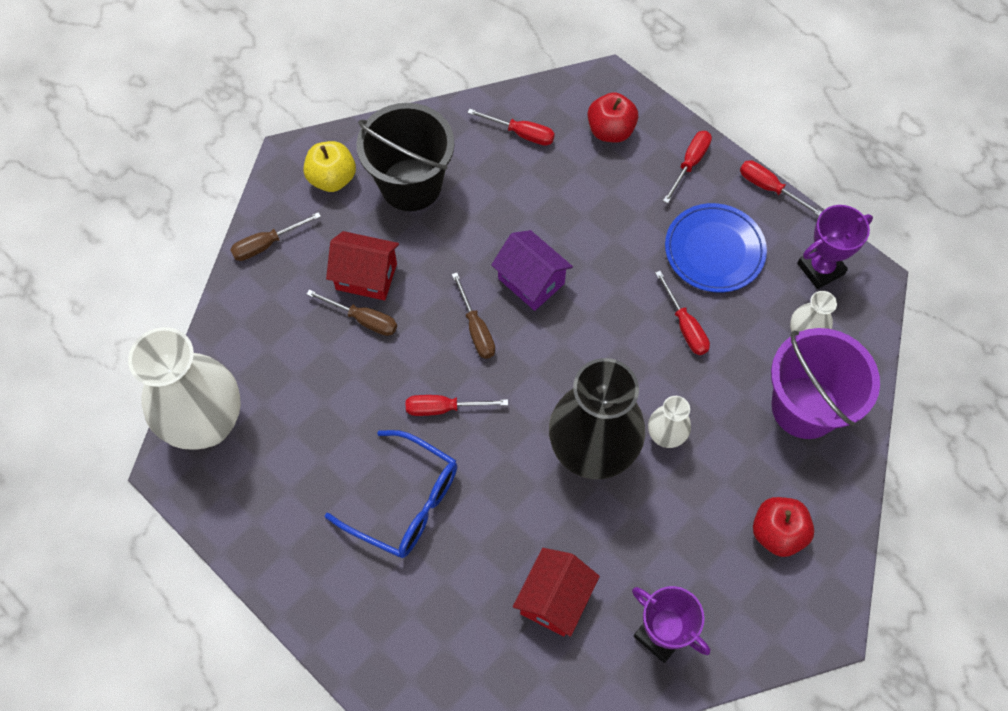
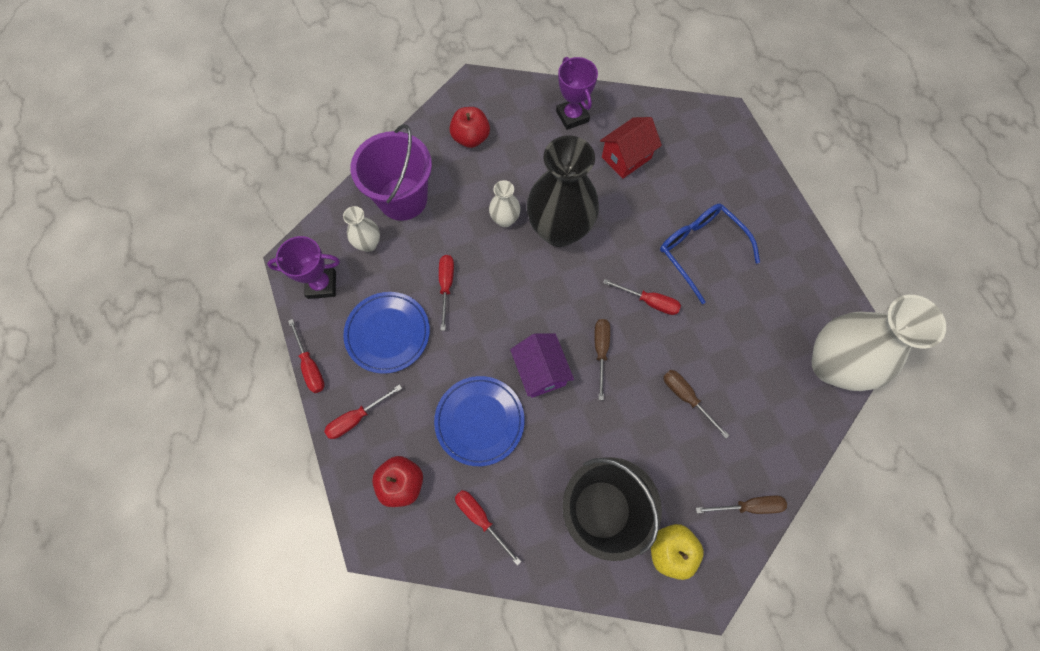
camera: 155 degrees left, 5 degrees up
(366, 276) = (671, 435): red house -> none
(568, 210) = (479, 421): none -> blue plate

